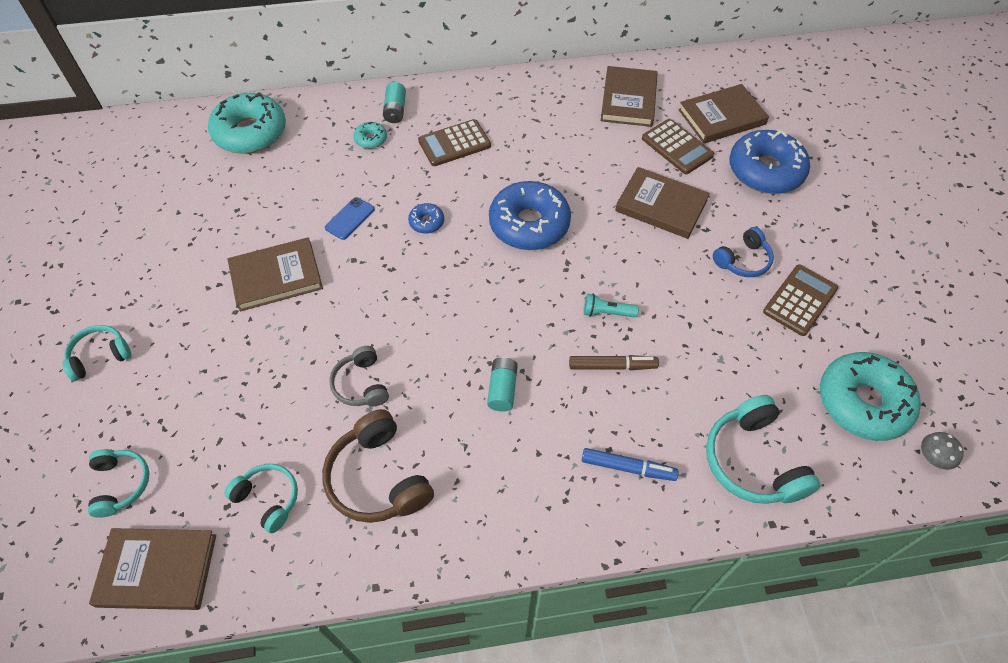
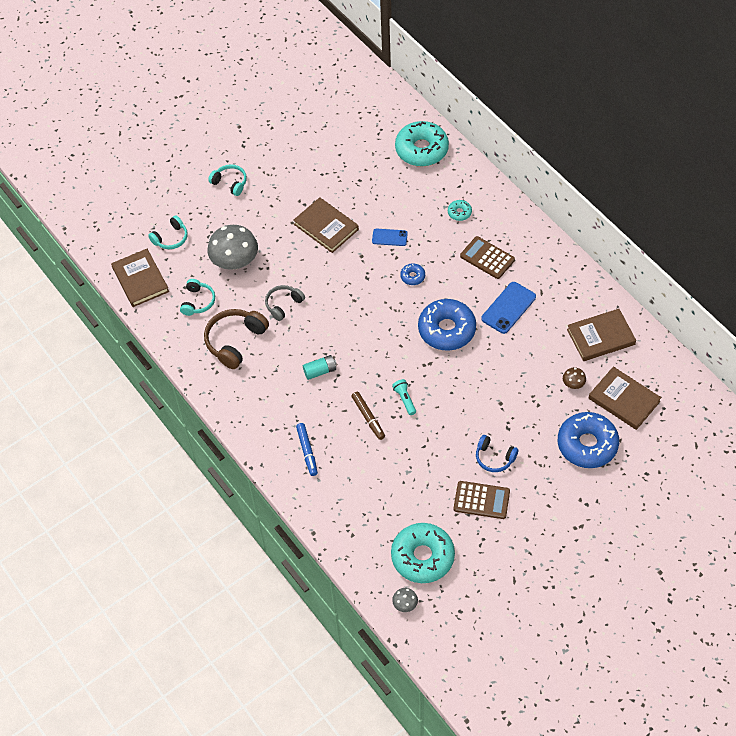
camera: 65 degrees right, 0 degrees up
(238, 413) = (235, 261): none -> grey mushroom
(395, 110) = (494, 211): turquoise battery -> none
(537, 155) = (508, 308): none -> blue phone
(661, 206) = (511, 395): brown book -> none
(677, 147) = (573, 384): brown calculator -> brown mushroom
(753, 461) = (347, 511): turquoise headphones -> none

